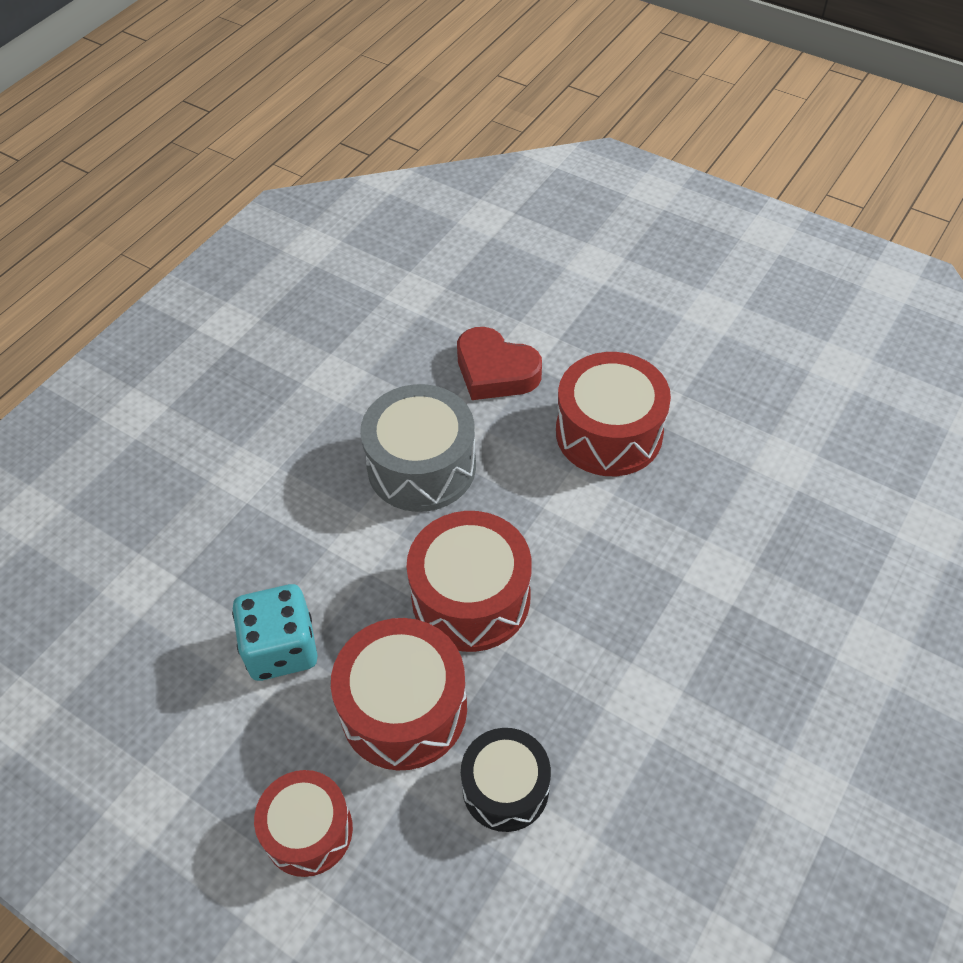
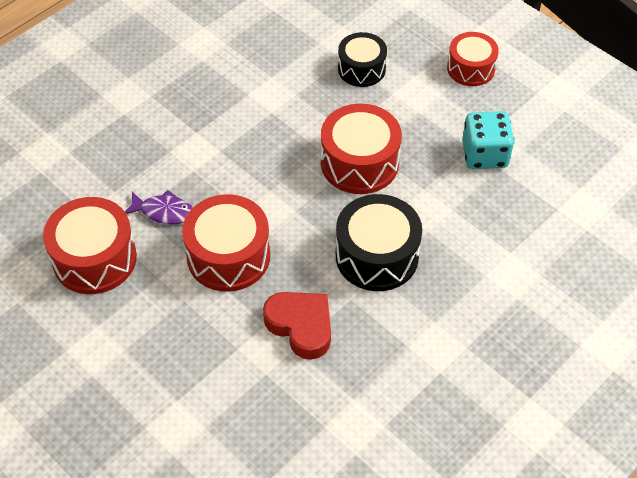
camera: 170 degrees left, 0 degrees up
(404, 708) = (412, 112): red drum -> red drum (94, 259)
(421, 466) = (377, 256): grey drum -> black drum
(717, 473) = (163, 212): none -> purple fish

